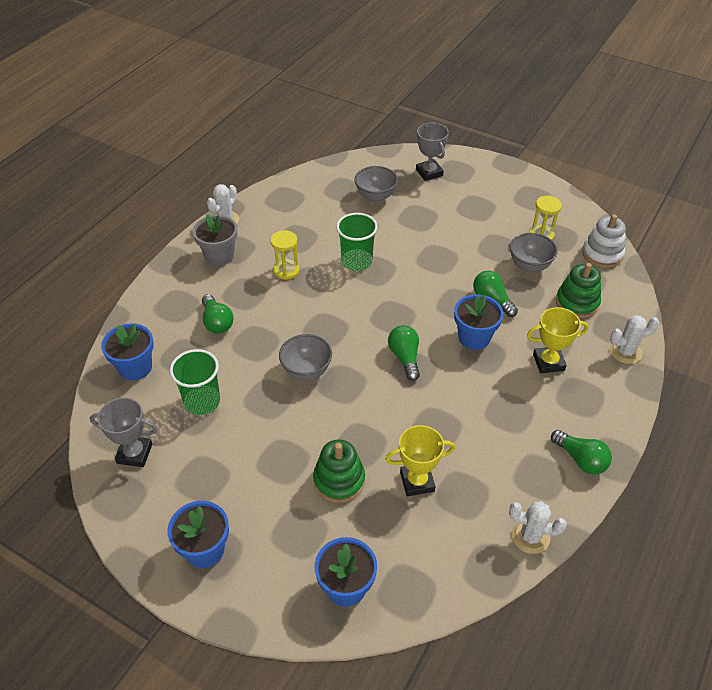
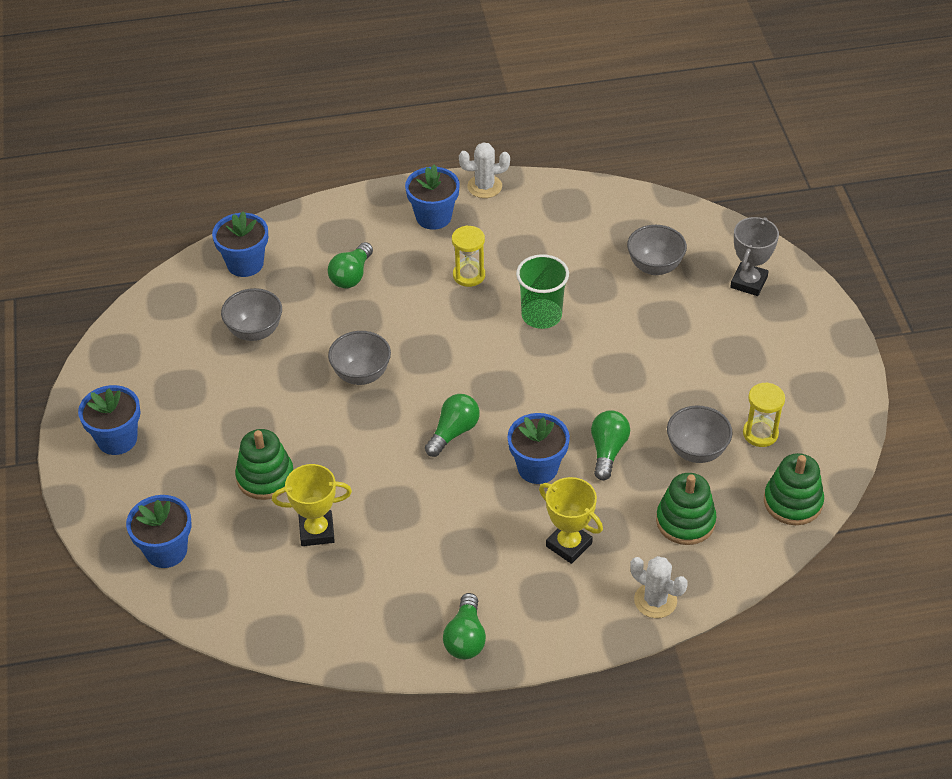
camera: 50 degrees right, 0 degrees up
(134, 454) = (161, 330): grey trophy -> none
(202, 401) = (255, 331): green cup -> grey bowl
(219, 255) = (433, 217): grey flower pot -> blue flower pot
(417, 482) = (317, 531): yellow trophy -> yellow trophy turned 45 degrees counterclockwise
(530, 536) = (336, 647): white cactus -> none
(602, 254) = (792, 502): white stacking toy -> green stacking toy

